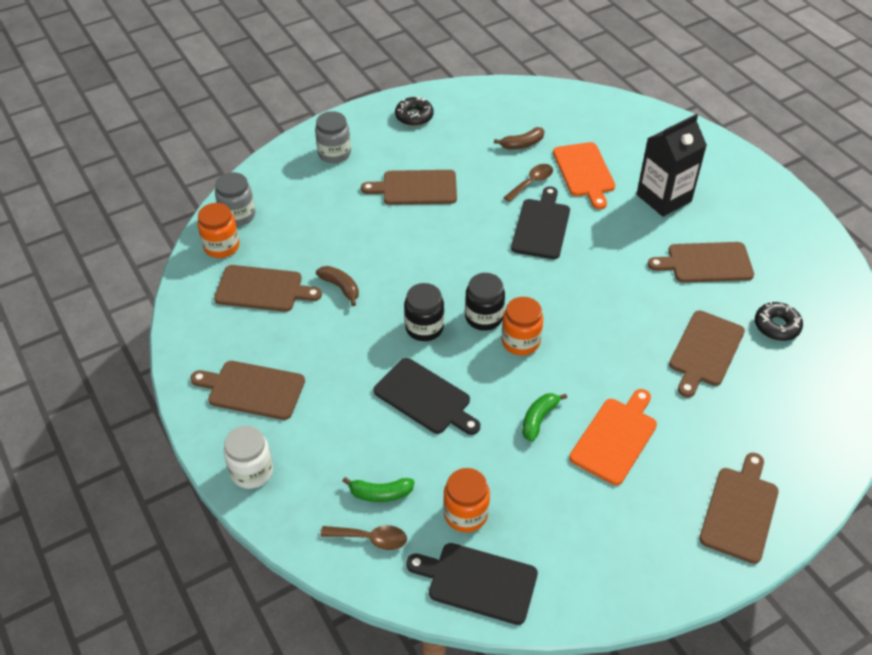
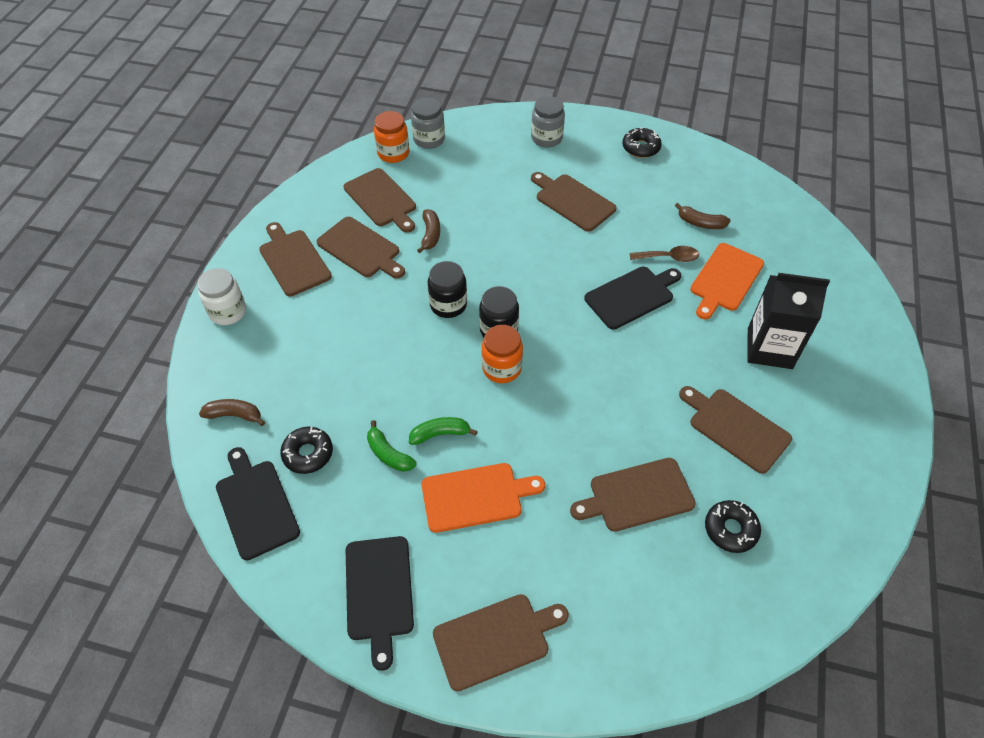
camera: 45 degrees right, 5 degrees up
(298, 339) = (360, 249): none -> brown cutting board
(370, 538) = (234, 415): brown spoon -> brown banana
(380, 493) = (277, 392): green banana -> green banana (388, 454)
(425, 398) = (385, 353): black cutting board -> black cutting board (379, 592)
(465, 514) = (308, 454): orange jar -> black donut

